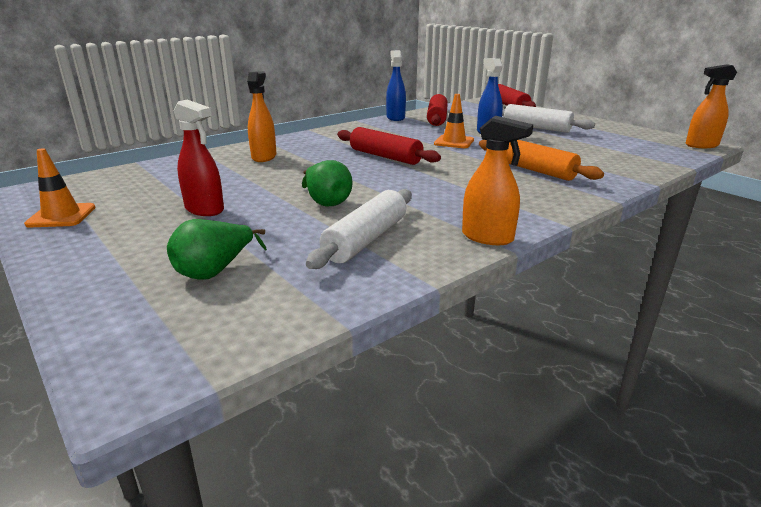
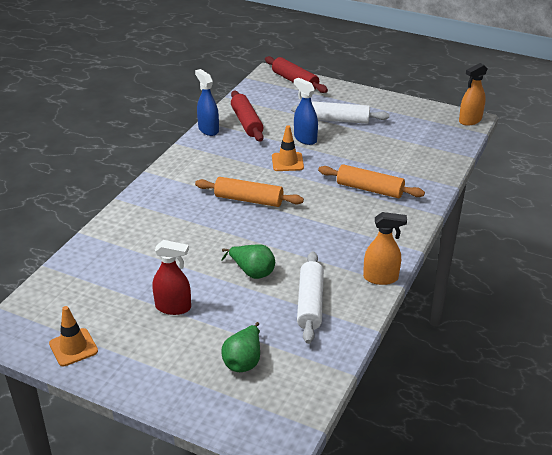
camera: 25 degrees left, 10 degrees up
(264, 157) = (149, 227): orange spray bottle -> none
(385, 156) = (249, 200): red rolling pin -> orange rolling pin

